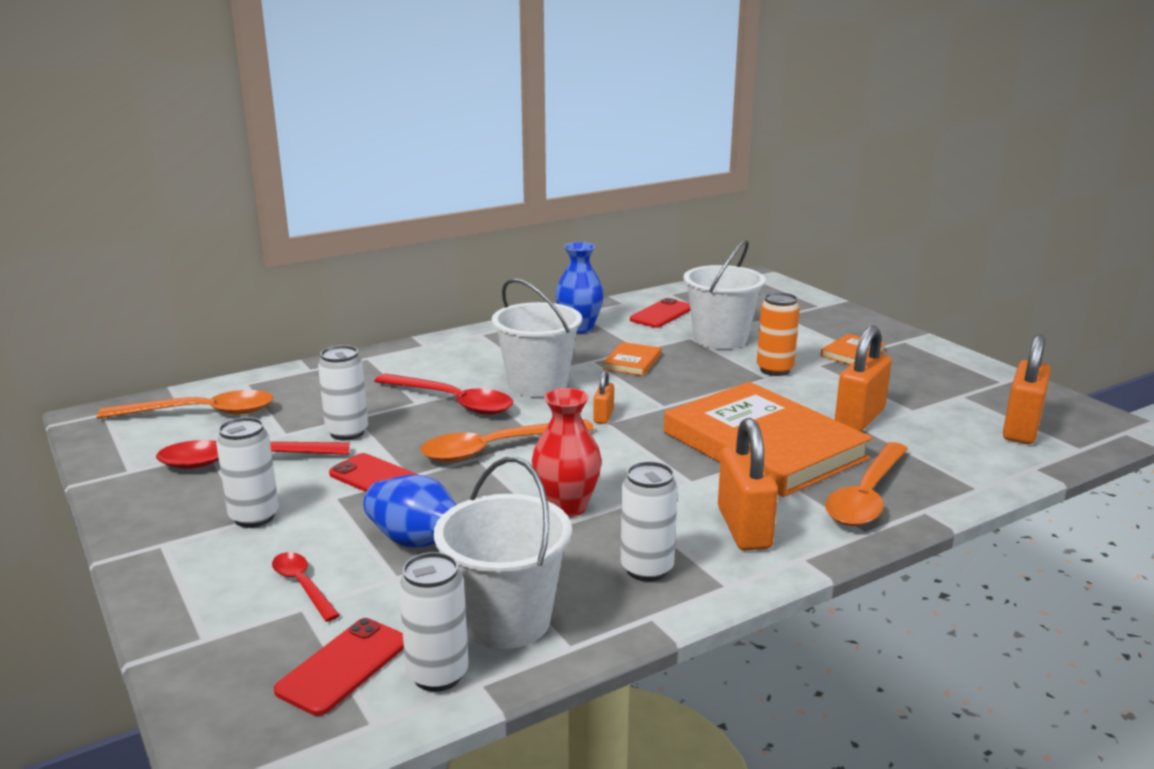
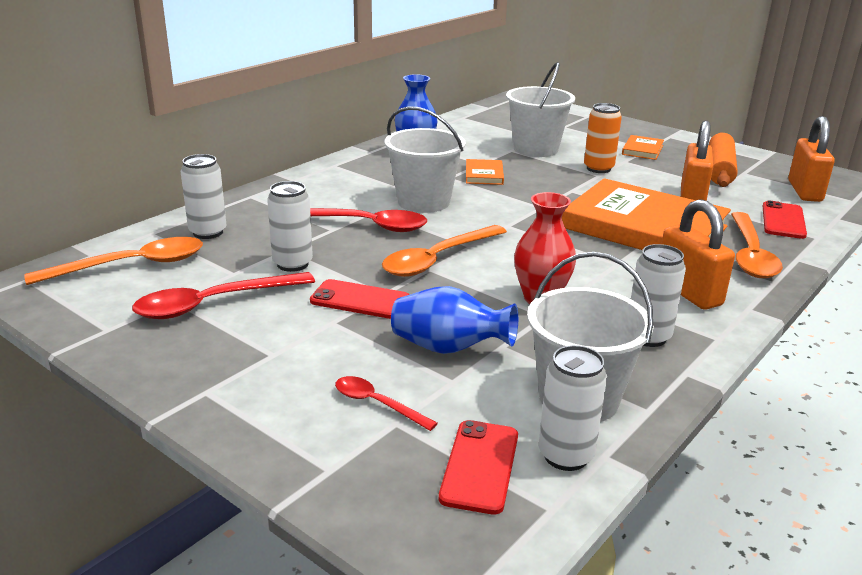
camera: 20 degrees left, 5 degrees up
(254, 517) = (274, 352): white can -> white can (208, 232)
(603, 416) = (501, 221): orange padlock -> none
(662, 314) = (472, 134): red phone -> red phone (783, 220)
(930, 388) = (719, 170): none -> orange rolling pin

